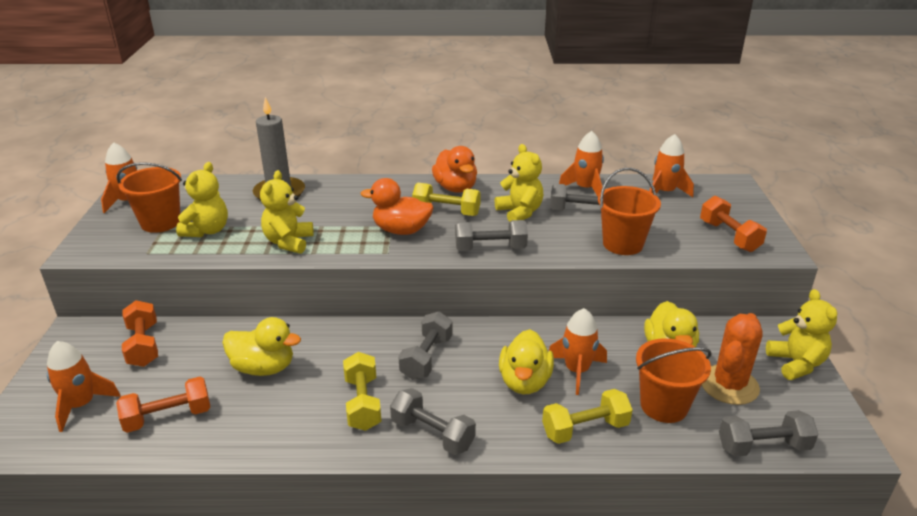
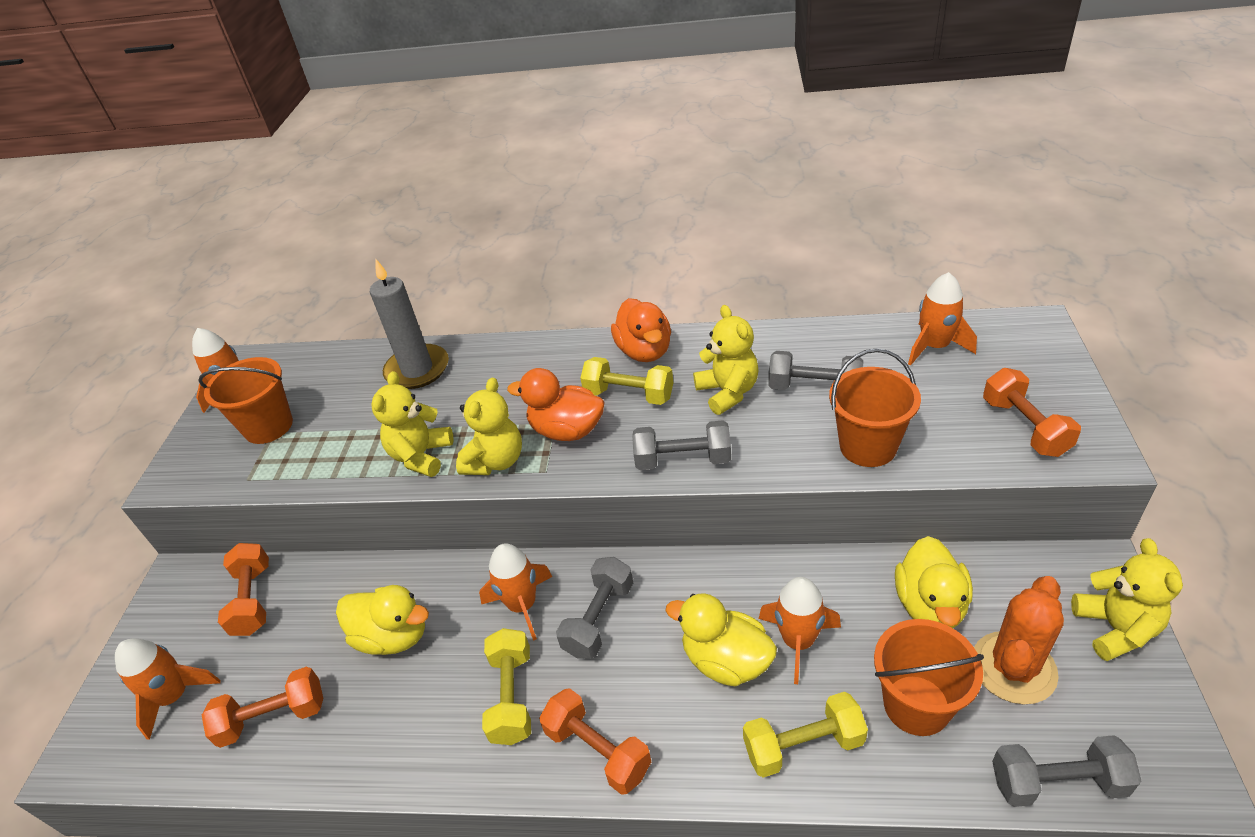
camera: 10 degrees right, 10 degrees up
(207, 231) = (323, 439): yellow teddy bear -> yellow teddy bear (496, 461)
(432, 434) = (598, 751): grey dumbbell -> orange dumbbell
(524, 382) = (726, 661): yellow duck -> yellow duck turned 105 degrees clockwise
(585, 189) = (822, 345): orange rocket -> orange rocket (522, 605)

